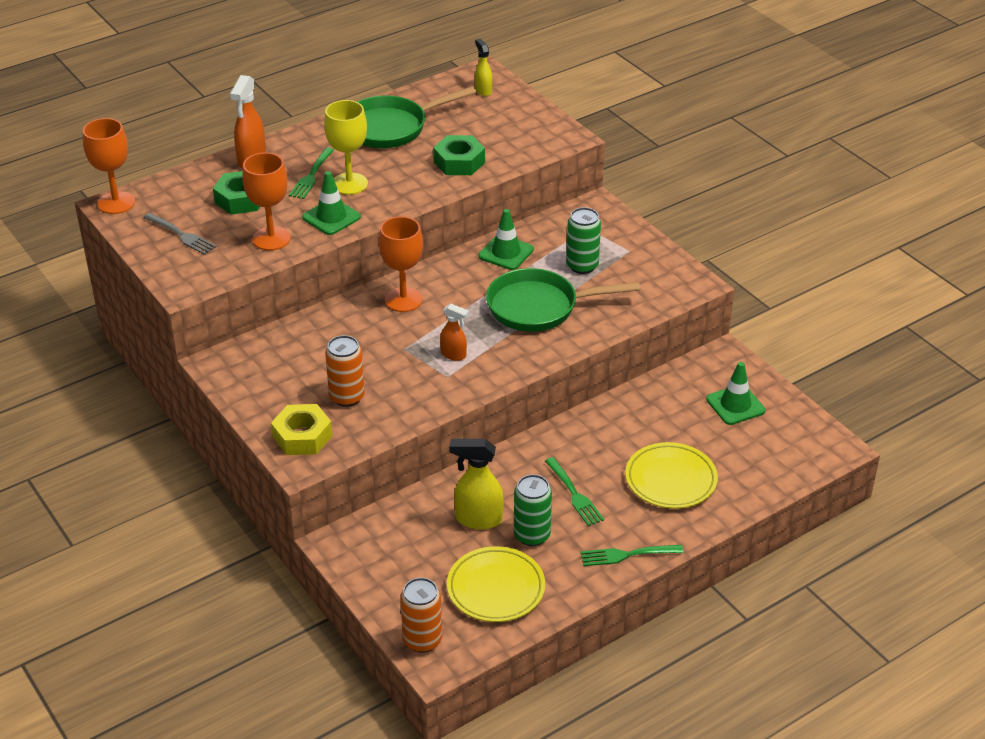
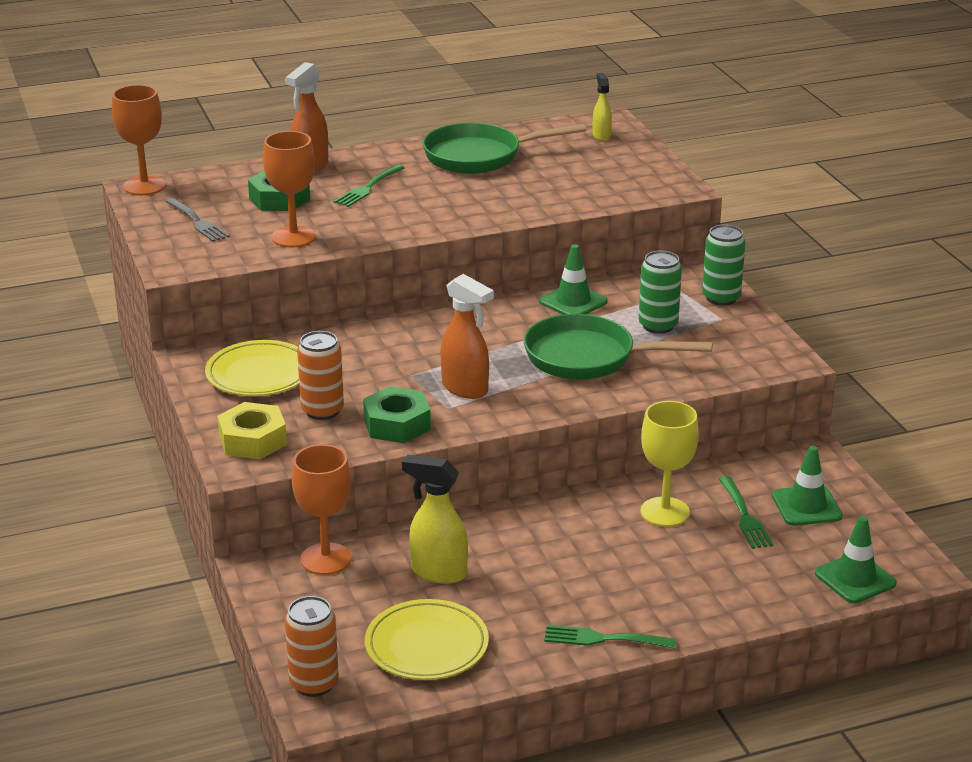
camera: 15 degrees right, 10 degrees down
(331, 217) = (370, 226): green traffic cone -> green traffic cone (855, 578)
(349, 184) = (406, 200): yellow goblet -> yellow goblet (665, 512)
(403, 300) = (432, 329): orange goblet -> orange goblet (326, 559)
(454, 355) = (465, 389): orange spray bottle -> orange spray bottle, size x1.64
(459, 162) = (541, 195): green nut -> green nut (397, 424)
(532, 535) = (495, 599): green can -> green can (721, 298)
(574, 494) = (566, 566): green fork -> green fork (744, 516)
(670, 480) = (692, 570): yellow plate -> yellow plate (259, 374)

